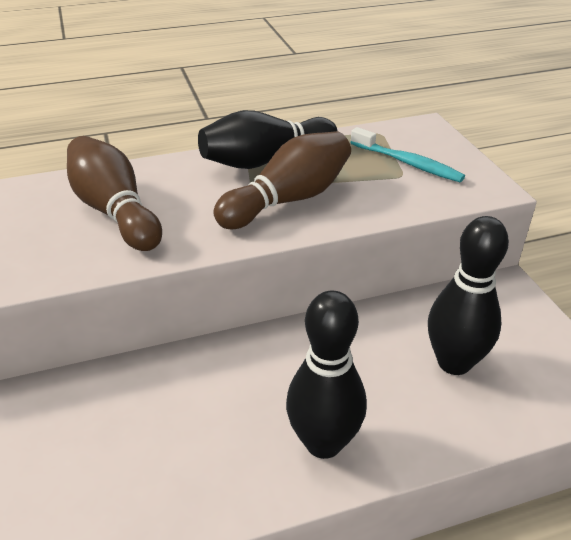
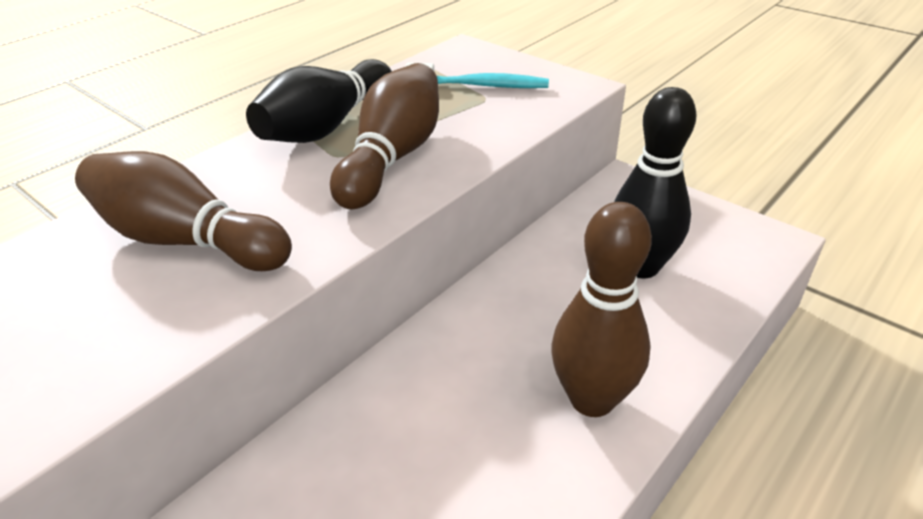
camera: 30 degrees left, 0 degrees up
(323, 442) = (592, 399): black bowling pin -> brown bowling pin

